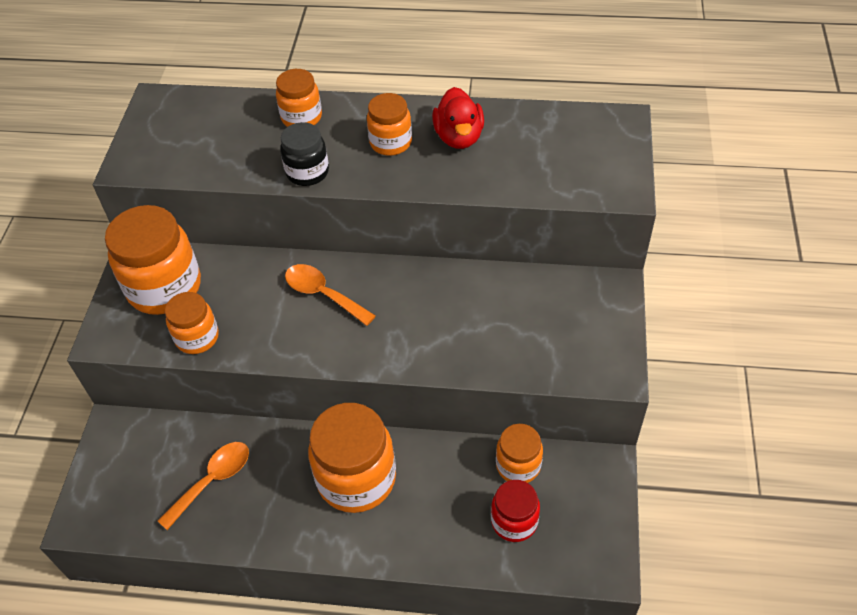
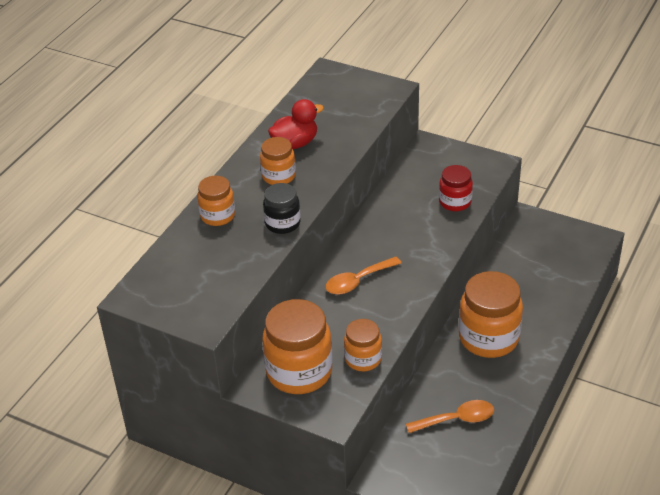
camera: 70 degrees left, 10 degrees down
(213, 480) = (457, 419): orange spoon -> orange spoon turned 105 degrees clockwise
(459, 137) = (295, 143): red duck -> red duck turned 45 degrees counterclockwise
(514, 521) = (551, 269): red jar -> red jar (455, 202)
(518, 465) = (511, 256): orange jar -> none

